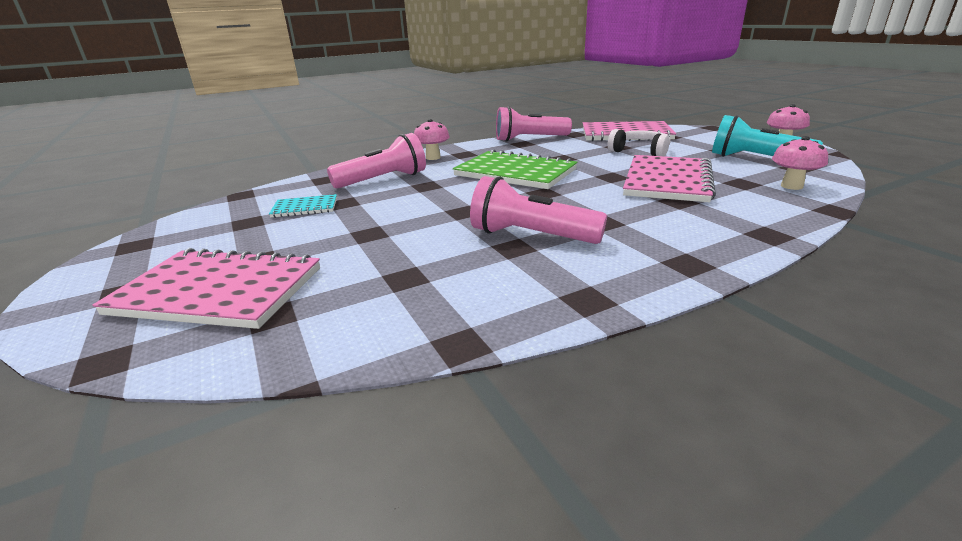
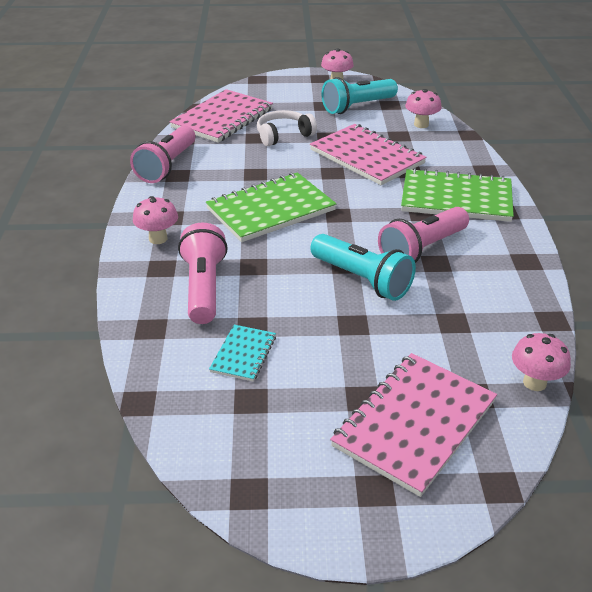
camera: 65 degrees left, 10 degrees up
(306, 354) = (534, 382): none -> pink mushroom
(444, 222) = (362, 279): none -> turquoise flashlight
(666, 232) = (456, 198): none -> green notebook

